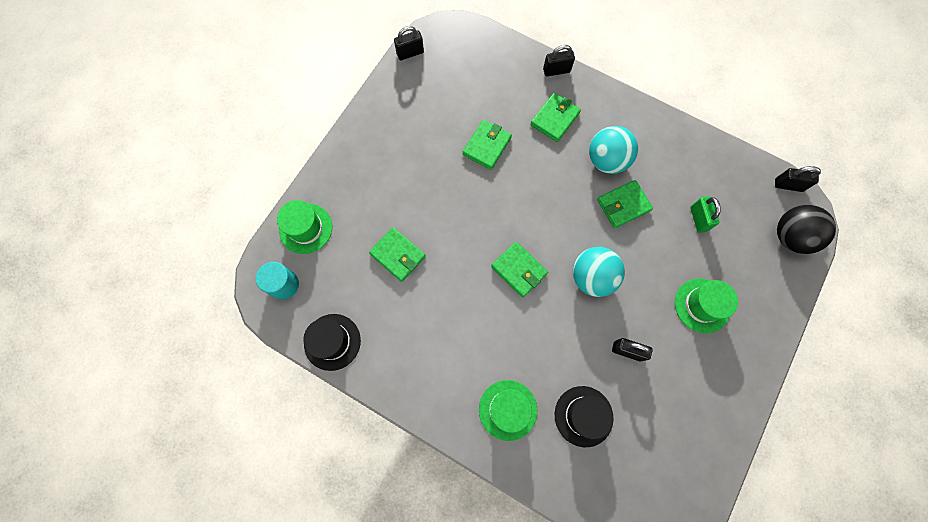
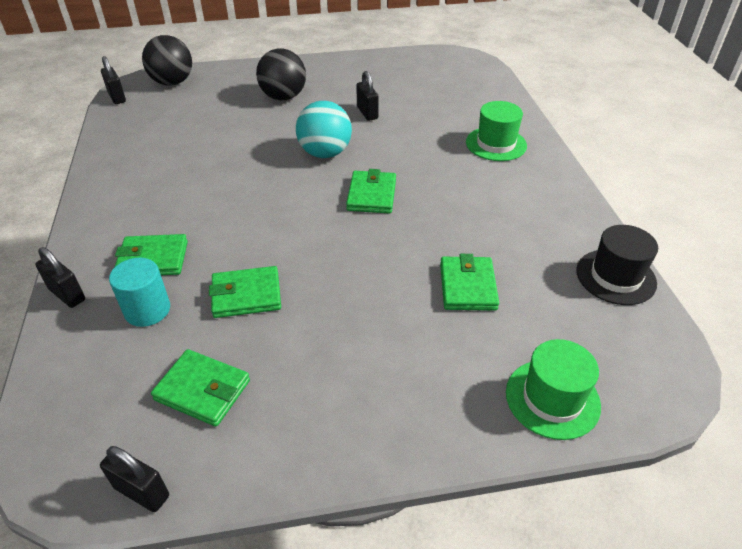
camera: 130 degrees left, 30 degrees down
(284, 285) = (635, 364): turquoise cylinder -> turquoise cylinder (147, 310)
(583, 416) = (445, 111): black hat -> none
(606, 160) = (180, 197): turquoise ball -> none
(623, 205) = (227, 167): green wallet -> green wallet (202, 390)
(698, 219) = (199, 125): green padlock -> none
(702, 305) = (283, 97): green hat -> black ball

